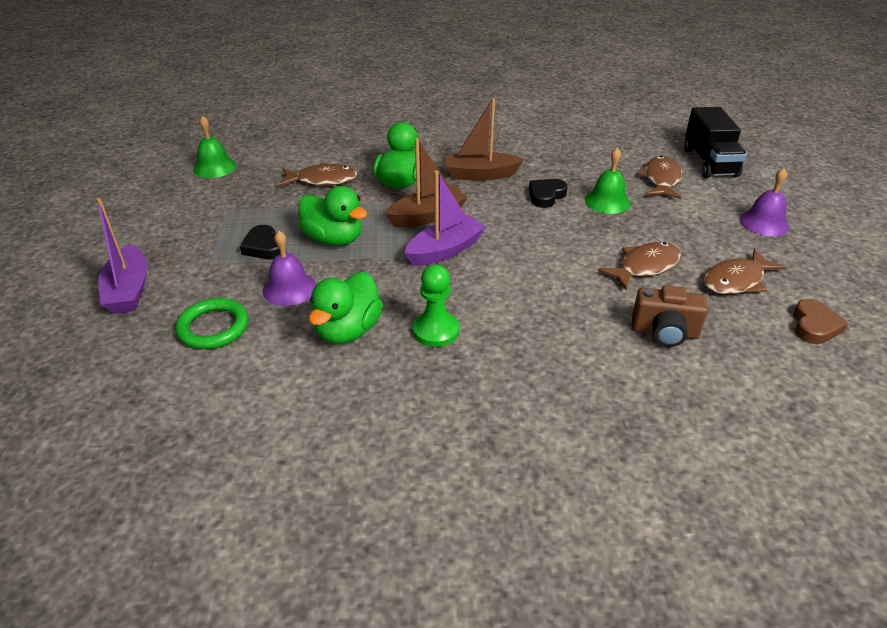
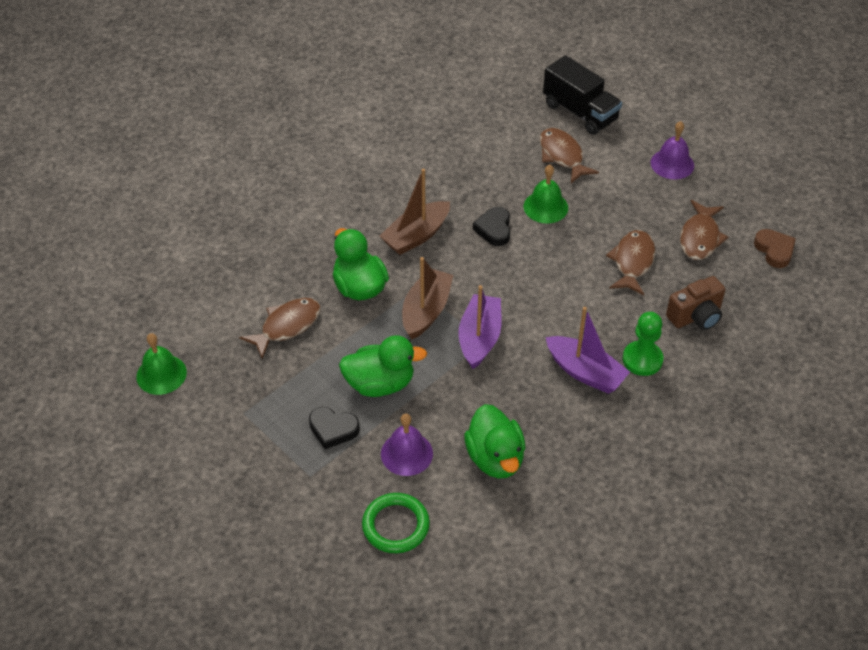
camera: 40 degrees left, 10 degrees up
(129, 290) = (281, 544): purple boat -> purple boat (585, 372)
(435, 331) = (554, 416): green pawn -> green pawn (642, 359)

